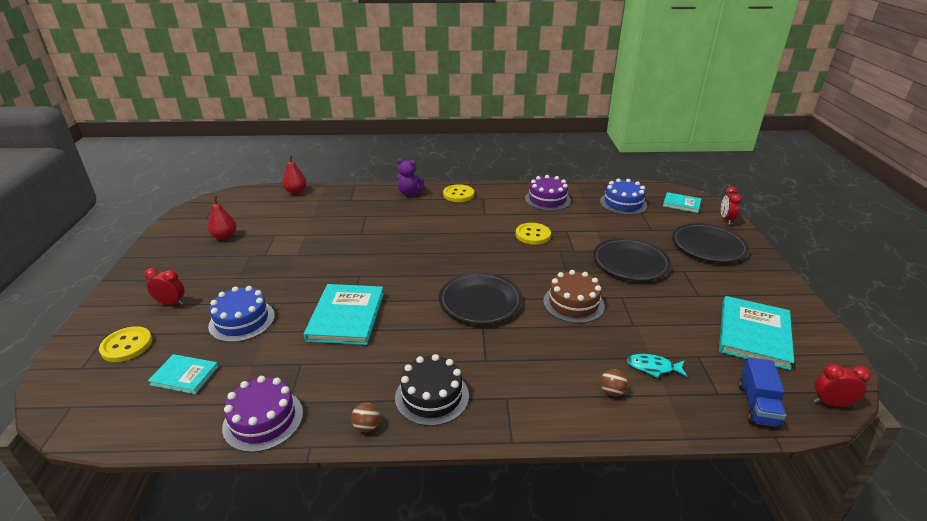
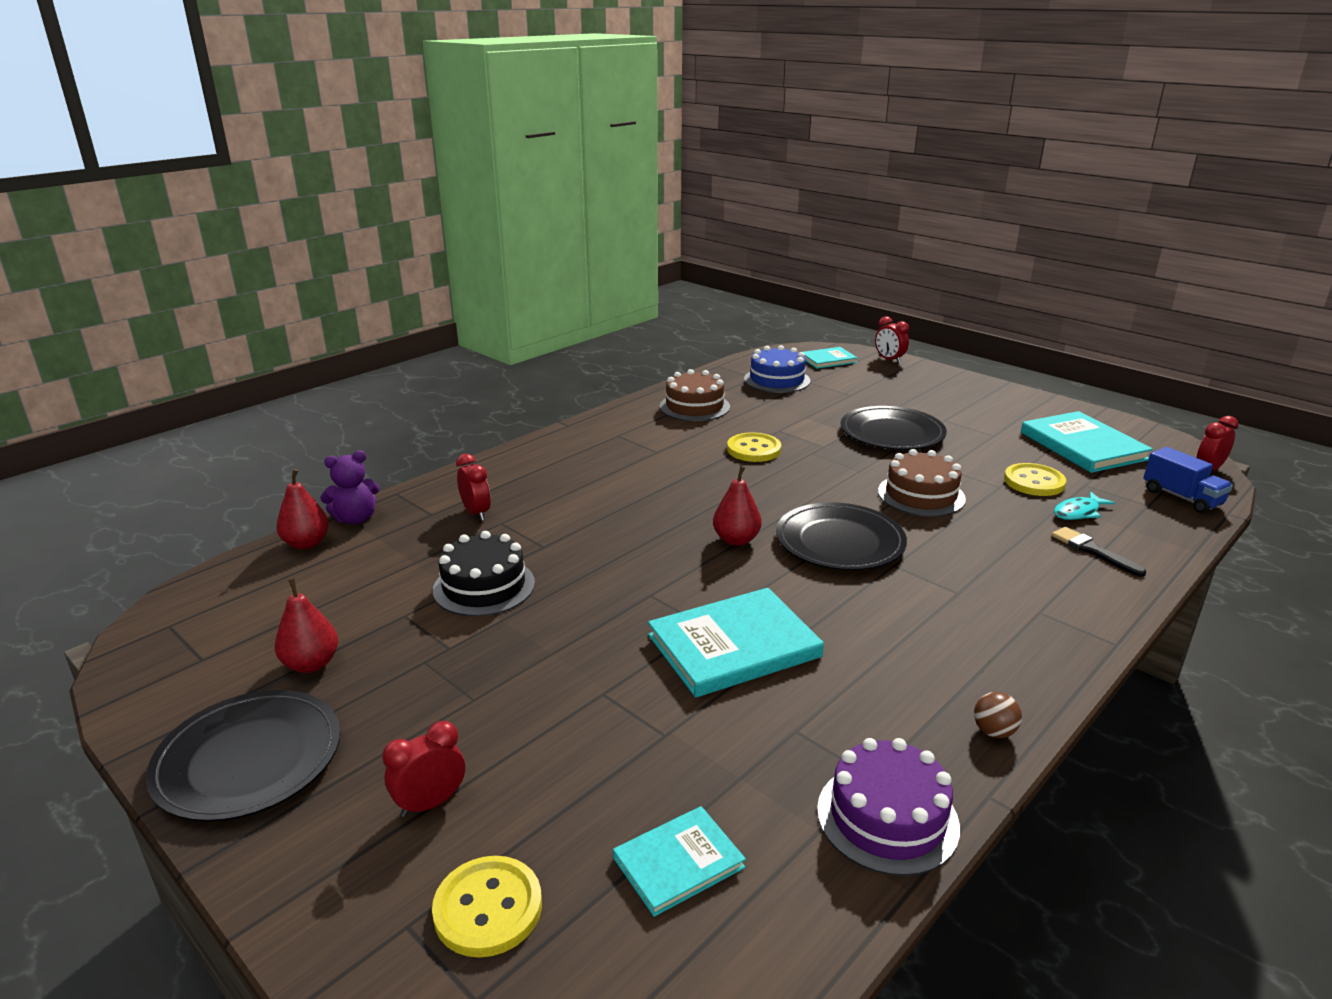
camera: 45 degrees left, 5 degrees down
(242, 321) = (606, 743): blue cake -> none
(346, 316) = (734, 646): turquoise book -> turquoise book turned 75 degrees counterclockwise
(365, 207) = (476, 513): none -> red clock
(409, 193) = (505, 468): purple teddy bear -> purple teddy bear (355, 519)
(432, 396) = (985, 658): black cake -> black cake (484, 586)
(437, 273) = (736, 540): none -> red pear
(458, 194) = (578, 443): yellow button -> yellow button (1034, 482)
(547, 199) = (694, 406): purple cake -> brown cake
(611, 392) = (1093, 551): brown ball -> black brush
(708, 246) = (920, 389): black plate -> black plate (249, 759)

